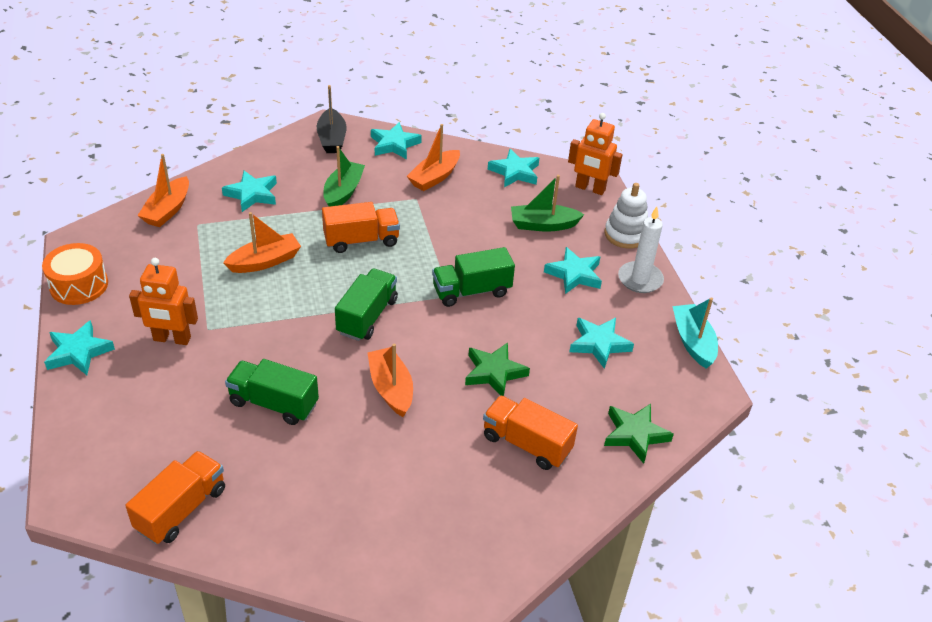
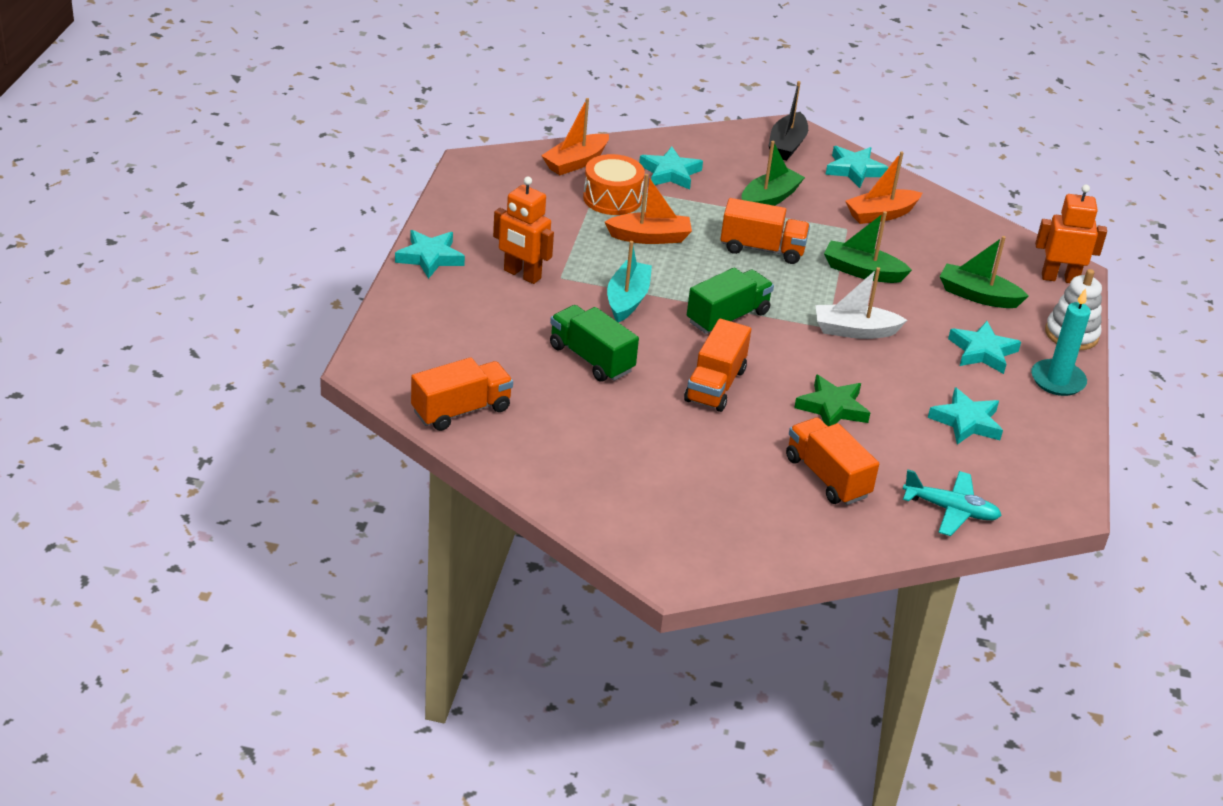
camera: 25 degrees right, 5 degrees down
(79, 285) = (457, 202): orange drum -> orange drum (612, 198)
(391, 388) = (715, 385): orange boat -> orange truck
(448, 234) = (862, 271): none -> green boat
(471, 291) = (854, 331): green truck -> white boat
(515, 172) = (979, 236): turquoise star -> none
(590, 189) = (1059, 278): orange robot -> orange robot turned 135 degrees clockwise
(635, 434) = (951, 510): green star -> turquoise plane
(640, 279) = (1057, 380): white candle -> turquoise candle
(693, 342) = (1078, 455): turquoise boat -> turquoise boat (627, 300)

